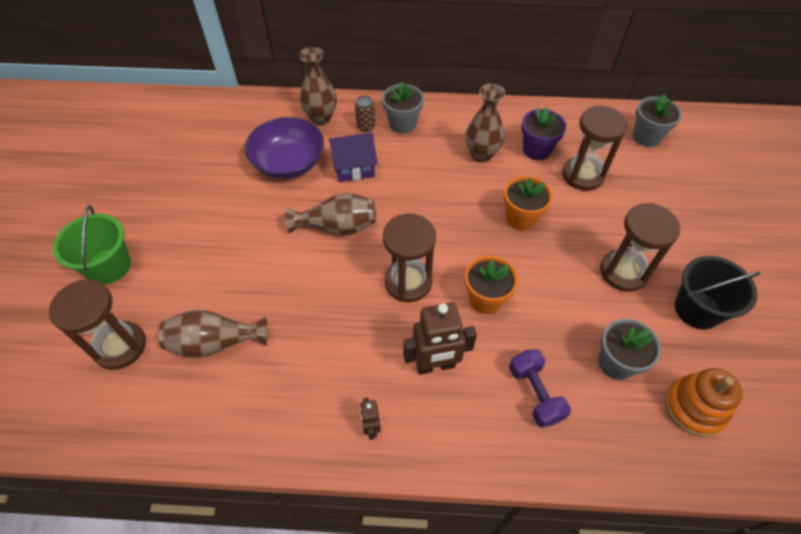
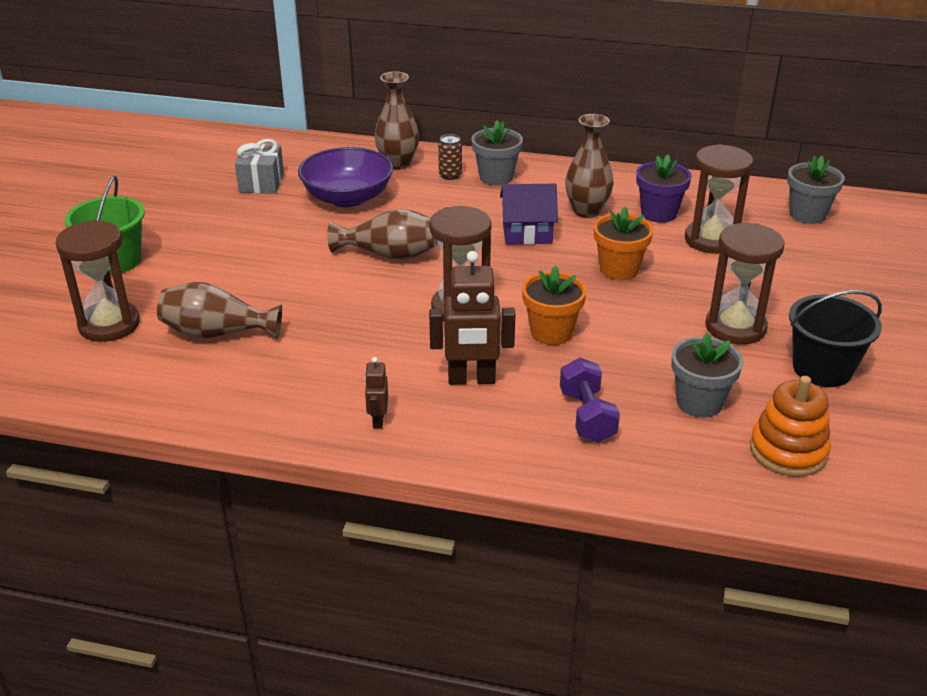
camera: 10 degrees right, 20 degrees down
(214, 154) = (261, 183): none -> grey gift
(354, 167) = (424, 208): purple house -> purple house (527, 233)

